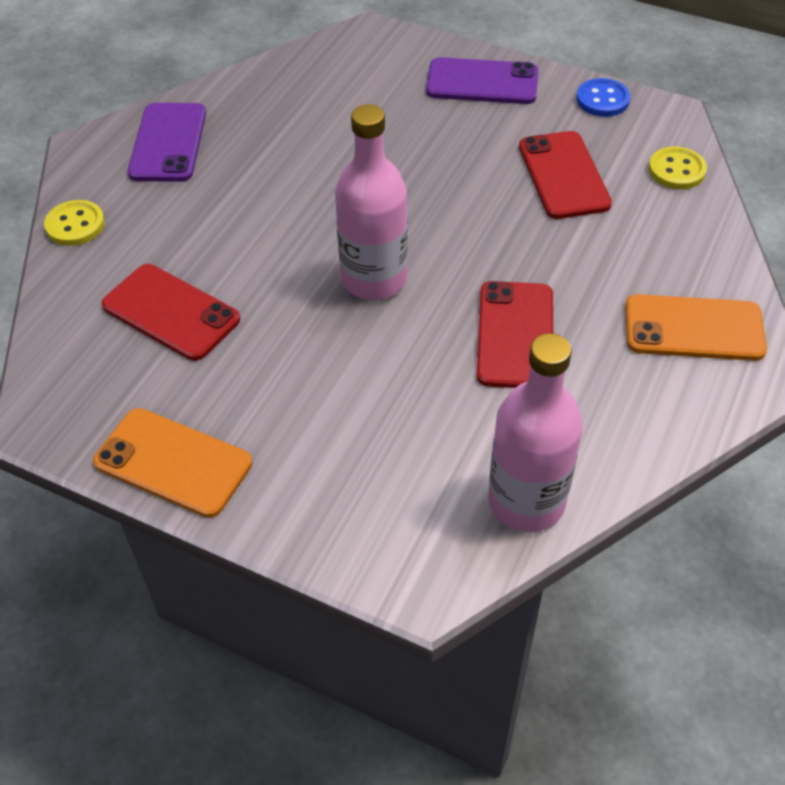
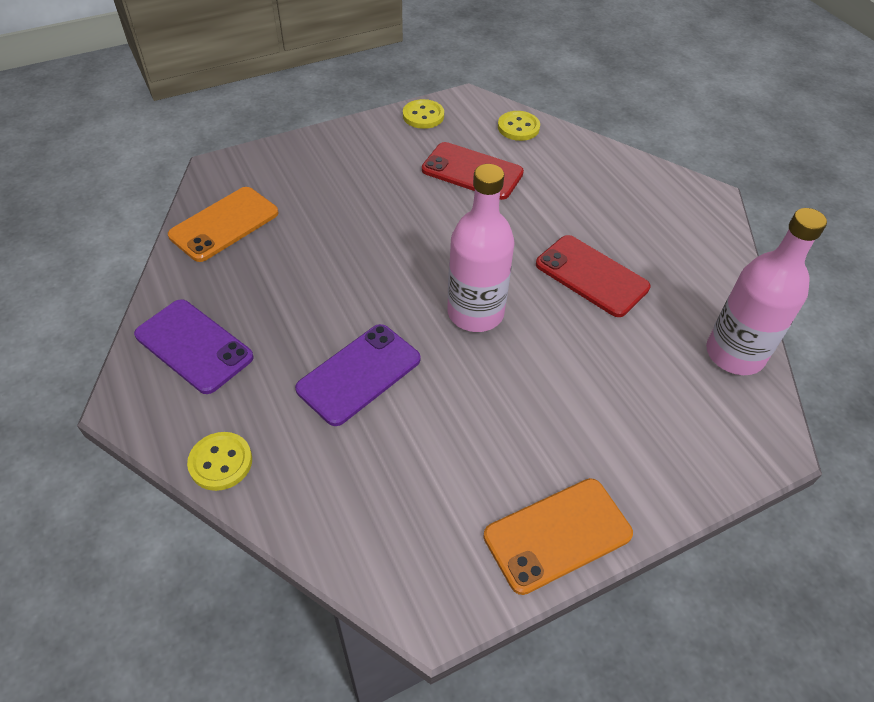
camera: 55 degrees left, 0 degrees up
(171, 312) = (394, 450): red phone -> none
(482, 82) = (342, 151): purple phone -> purple phone (359, 374)
(602, 100) = (423, 116): blue button -> yellow button
(693, 328) = (652, 201): orange phone -> orange phone (224, 224)

